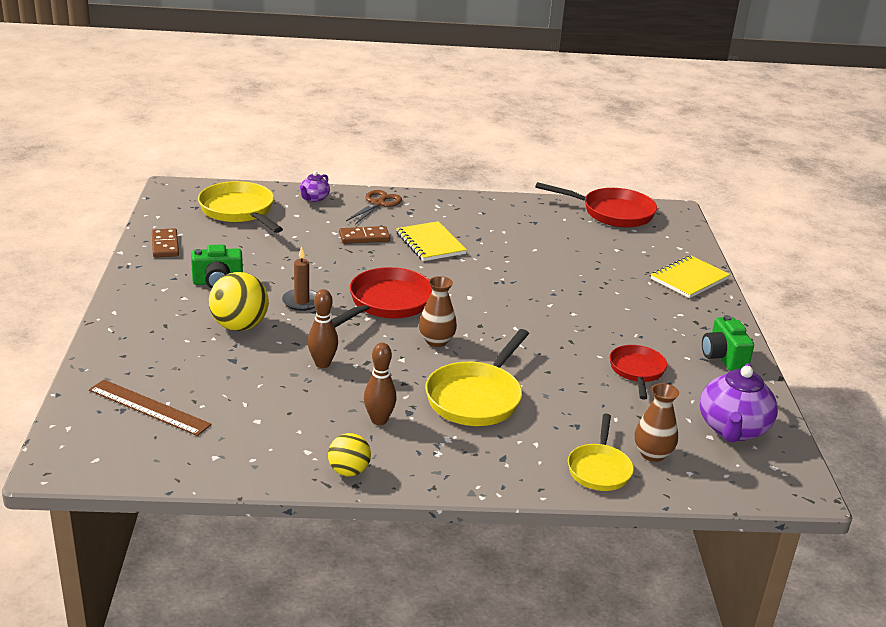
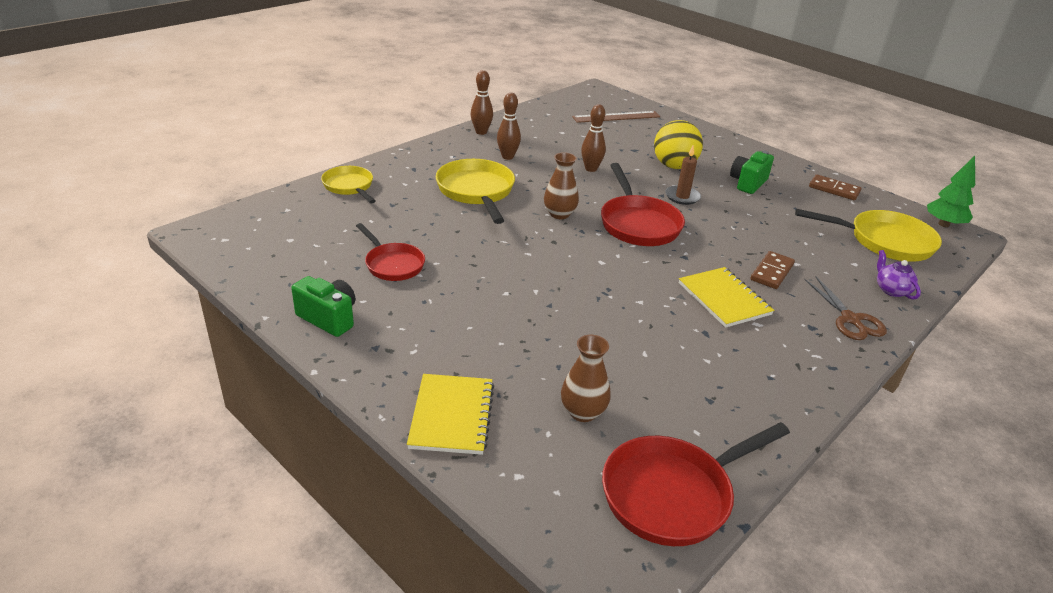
camera: 135 degrees right, 5 degrees up
(166, 196) = (943, 224): none -> green tree
(349, 471) = (481, 132): yellow ball -> brown bowling pin
(430, 243) = (724, 299): yellow notebook -> yellow notebook turned 45 degrees clockwise
(652, 454) = (323, 209): brown vase -> brown vase (583, 412)
(732, 429) = (275, 253): purple teapot -> none

